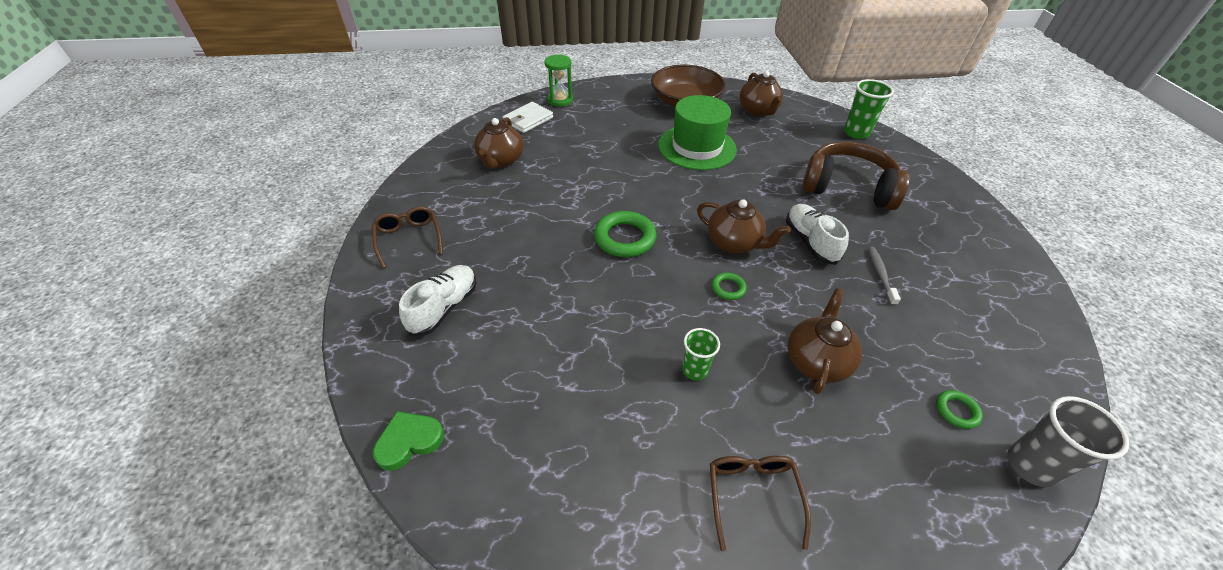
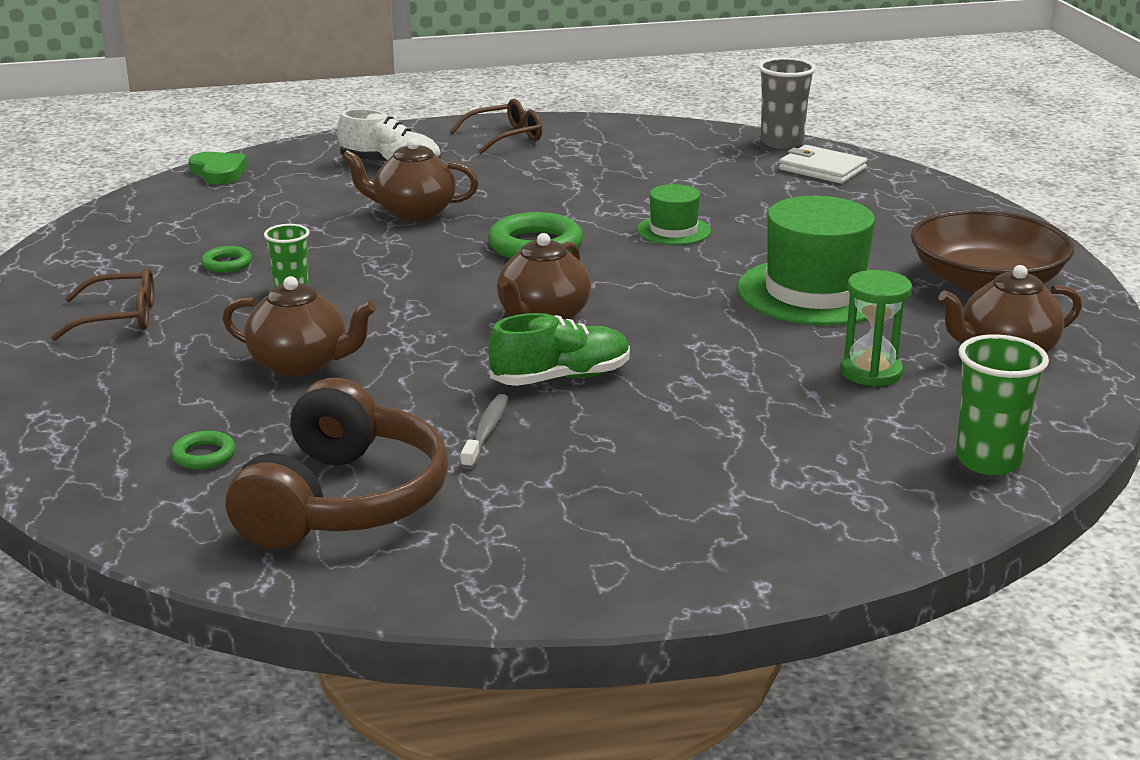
camera: 85 degrees right, 20 degrees down
(500, 160) = (694, 163): brown teapot -> brown teapot (413, 213)
(560, 100) = (904, 184): green hourglass -> green hourglass (871, 372)
(609, 181) = (673, 230): none -> green hat
(728, 288) = (439, 311): green ring -> green ring (227, 264)
(810, 242) = (561, 378): white shoe -> green shoe
(847, 188) = (745, 427): brown headphones -> brown headphones (343, 501)
(880, 275) = (486, 432): grey toothbrush -> grey toothbrush turned 75 degrees counterclockwise
(1030, 465) = (107, 496): grey cup -> grey cup (782, 142)

